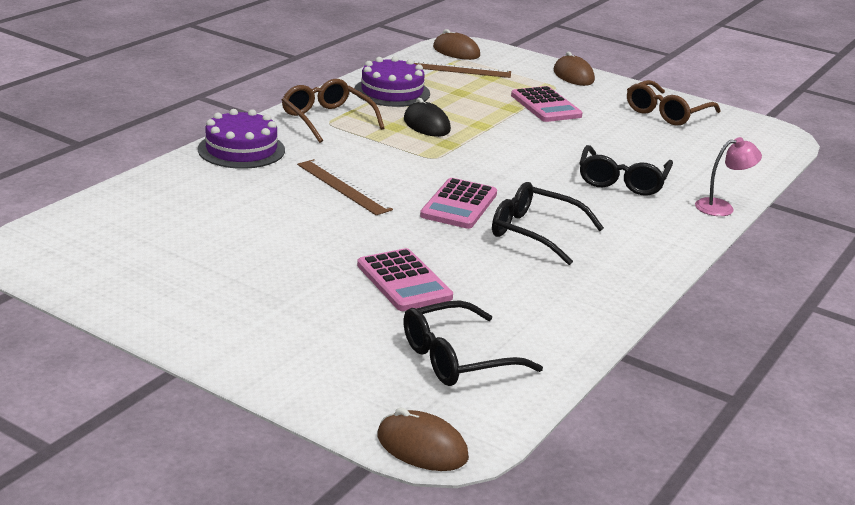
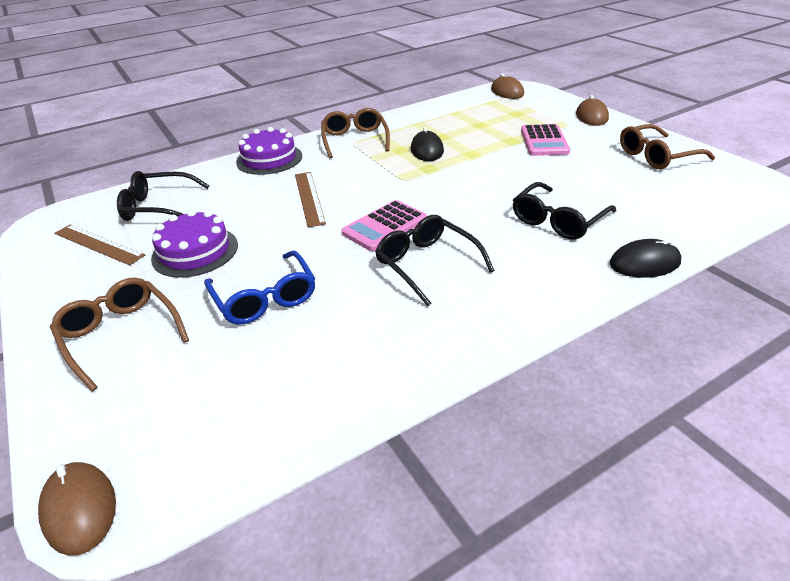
camera: 30 degrees right, 10 degrees up
(290, 334) = (121, 335): none -> brown glasses
(392, 92) = (425, 121): purple cake -> purple cake (195, 251)
(404, 281) = (265, 297): pink calculator -> blue glasses
(458, 69) = (495, 106): brown ruler -> brown ruler (98, 244)
(458, 358) = (224, 398): black glasses -> black glasses (159, 207)
(722, 207) = (644, 263): pink lamp -> black mouse

